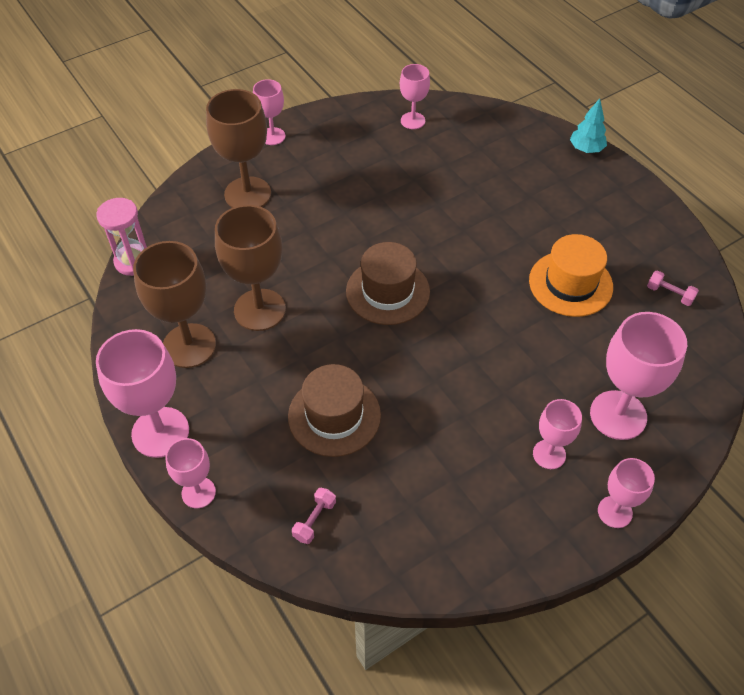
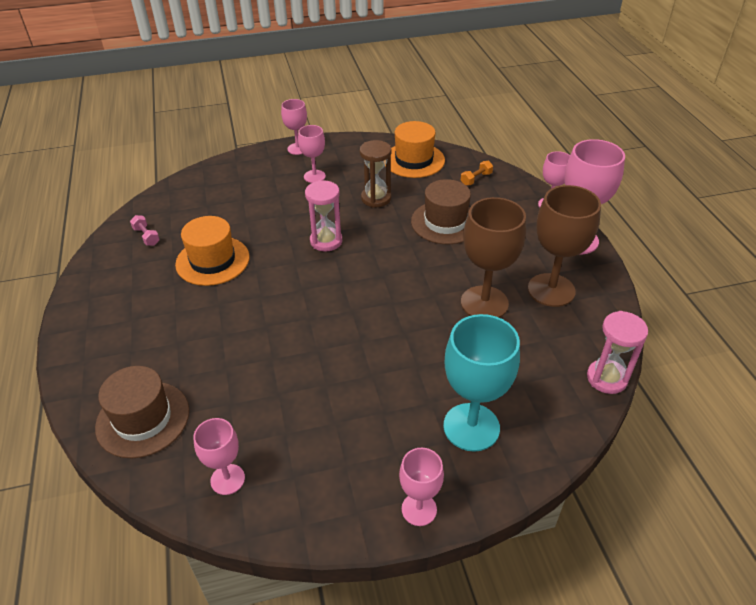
camera: 160 degrees left, 10 degrees down
(247, 194) = (471, 427): brown goblet -> turquoise goblet
(314, 520) = (476, 179): pink dumbbell -> orange dumbbell
(388, 291) = (366, 291): brown hat -> brown hat (143, 419)
(423, 538) = (414, 160): none -> orange hat
(441, 434) = (376, 198): none -> brown hourglass
(465, 344) = (326, 241): none -> pink hourglass
(586, 149) = (72, 378): turquoise tree -> none
(618, 415) = (255, 183): pink goblet -> none

